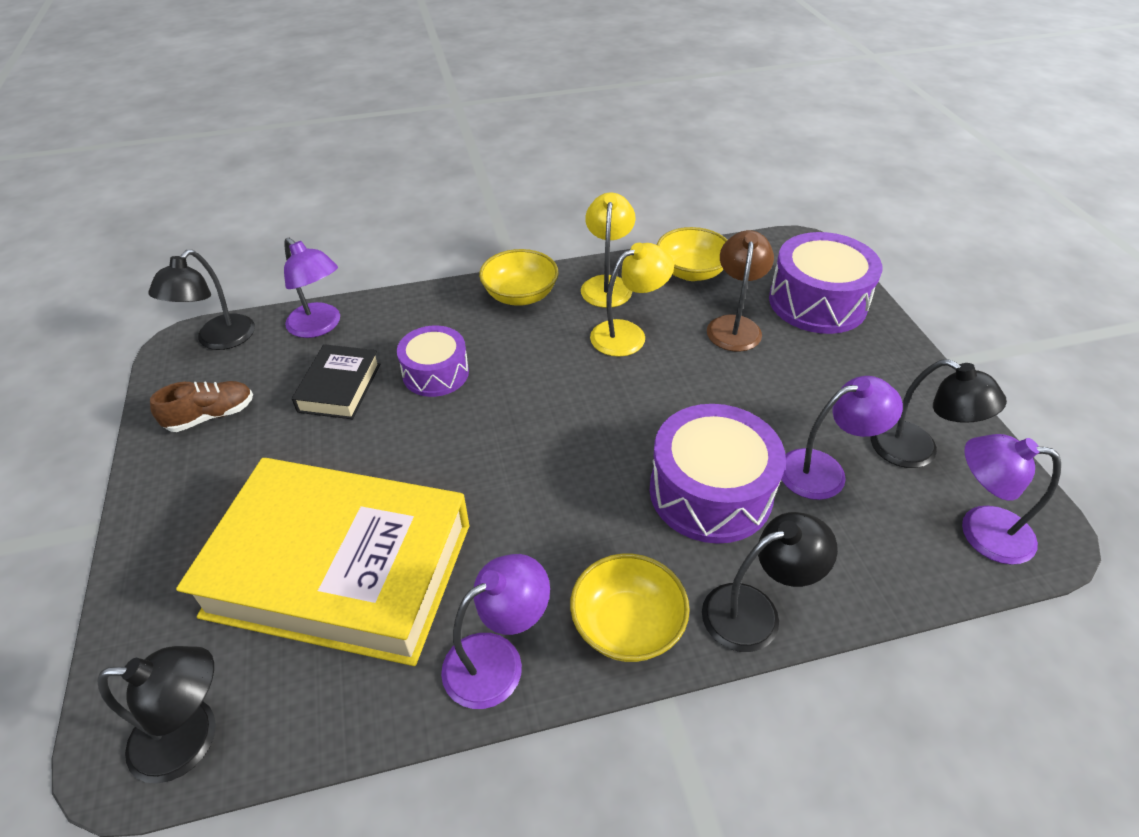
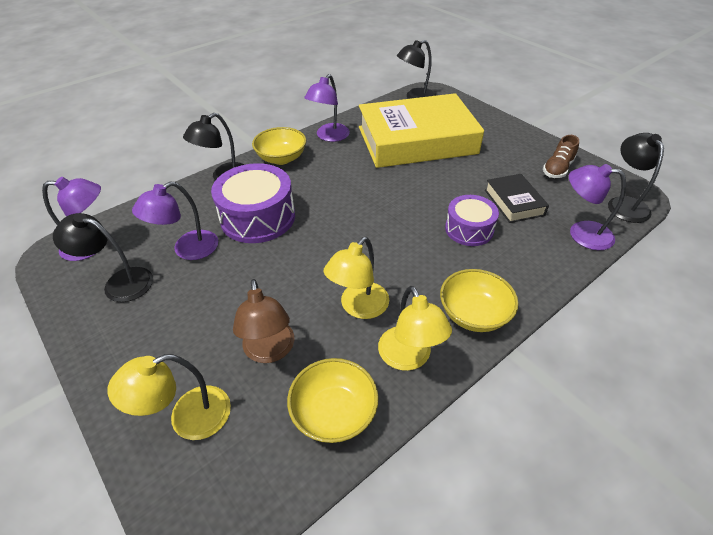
camera: 155 degrees right, 0 degrees up
(817, 302) = (188, 418): purple drum -> yellow lamp

